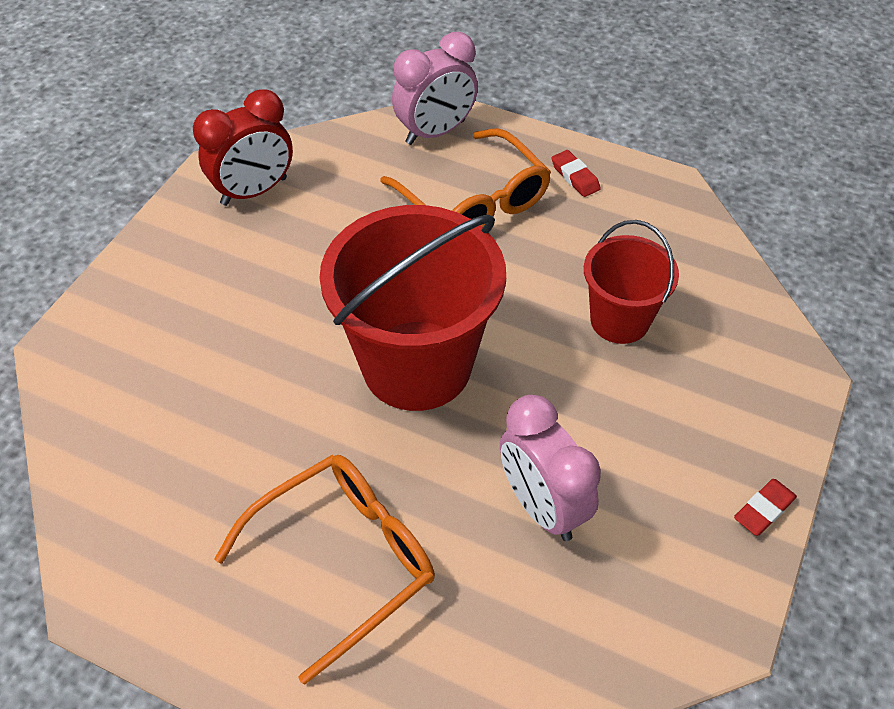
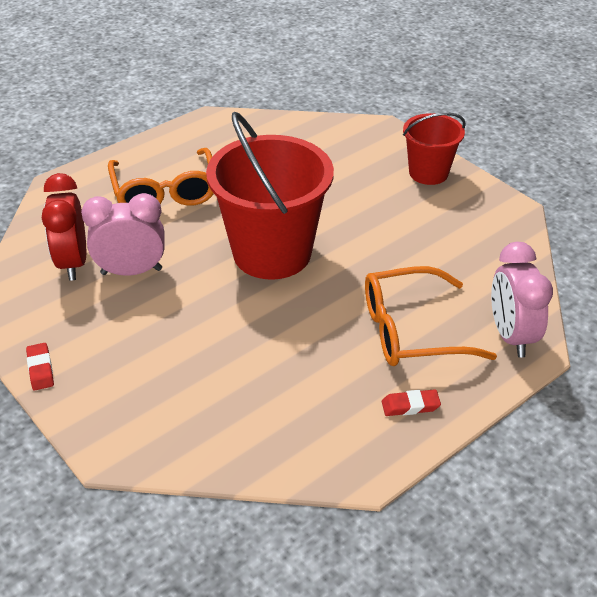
camera: 115 degrees right, 10 degrees down
(254, 191) = (481, 222): red clock -> red clock (73, 263)
(619, 320) = (239, 366): red bucket -> red bucket (428, 173)

